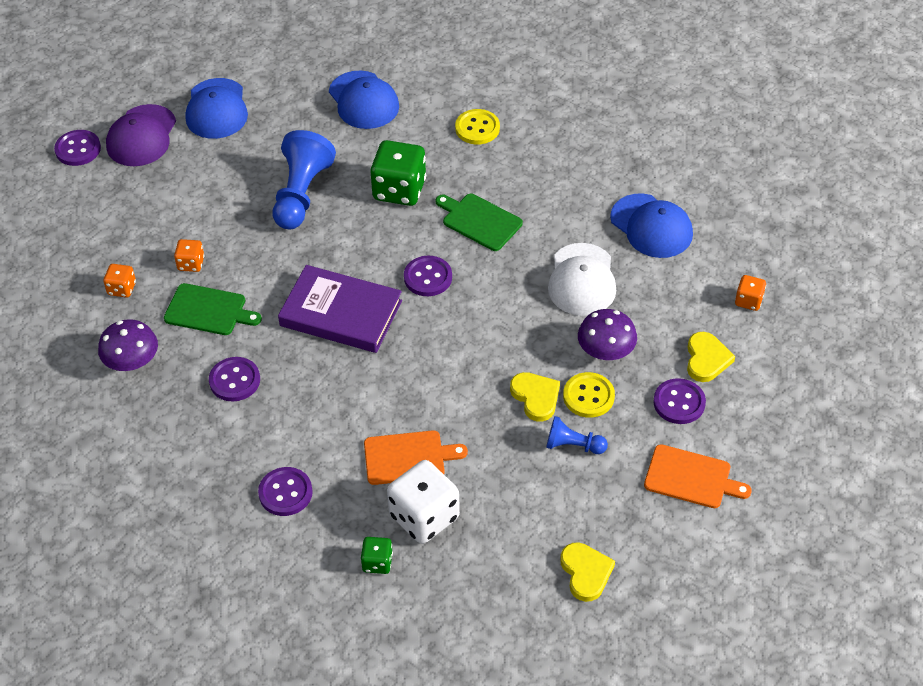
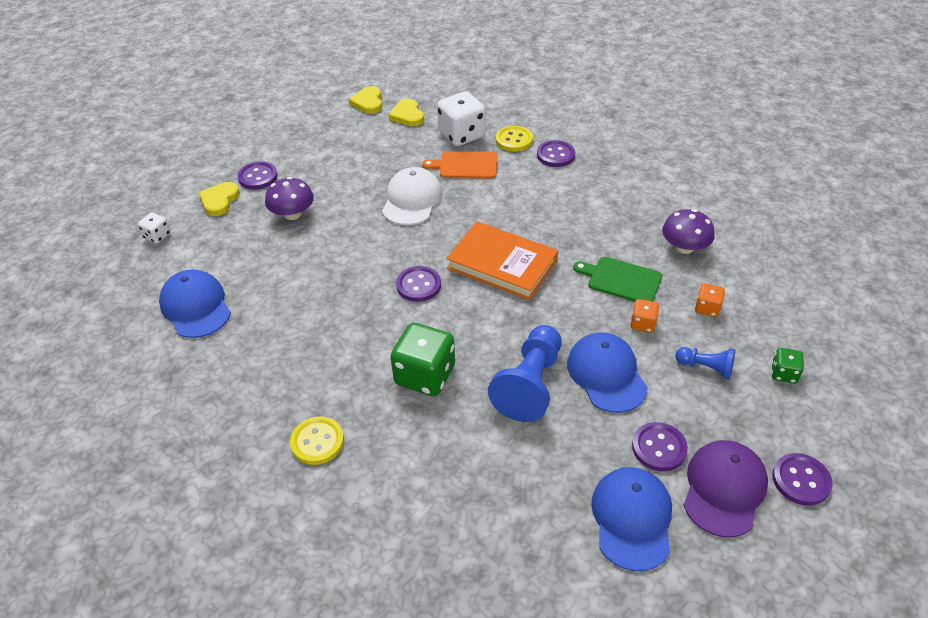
camera: 170 degrees left, 5 degrees down
(234, 380) = (595, 224): purple button -> purple button (659, 448)
(341, 313) = (502, 264): purple book -> orange book
(363, 100) = (442, 504): blue cap -> blue cap (606, 374)
(377, 562) = (497, 117): green dice -> green dice (783, 373)
(479, 221) = (354, 332): green cutting board -> none
(536, 397) = (360, 190): yellow heart -> yellow heart (407, 115)
(573, 445) = (346, 161): blue pawn -> blue pawn (706, 368)
(582, 280) = (284, 267): white cap -> white cap (412, 200)
(588, 396) = (321, 187): yellow button -> yellow button (514, 140)
(691, 478) = (276, 137): orange cutting board -> none
(748, 301) = (157, 236): orange dice -> white dice

